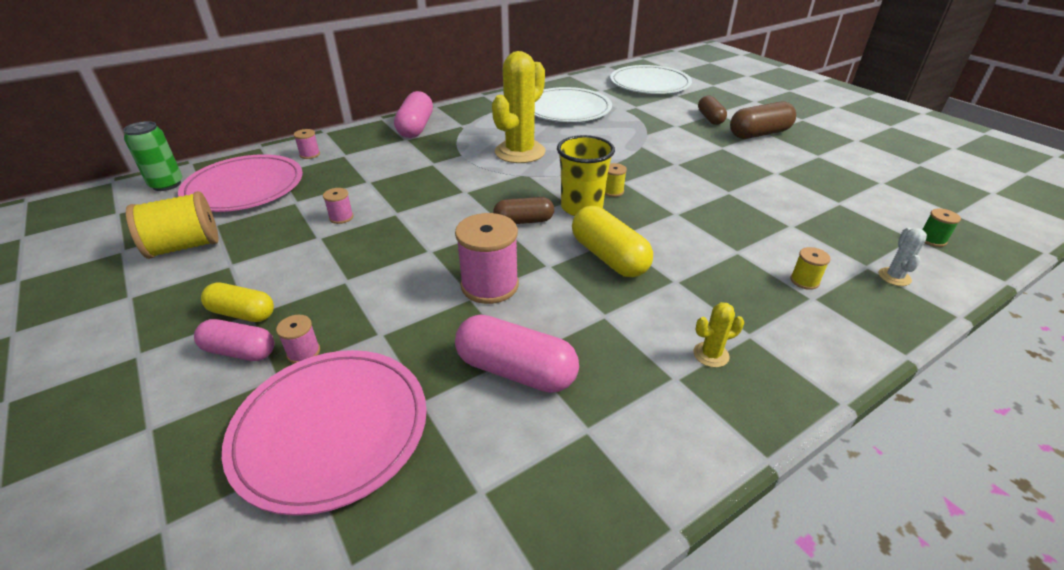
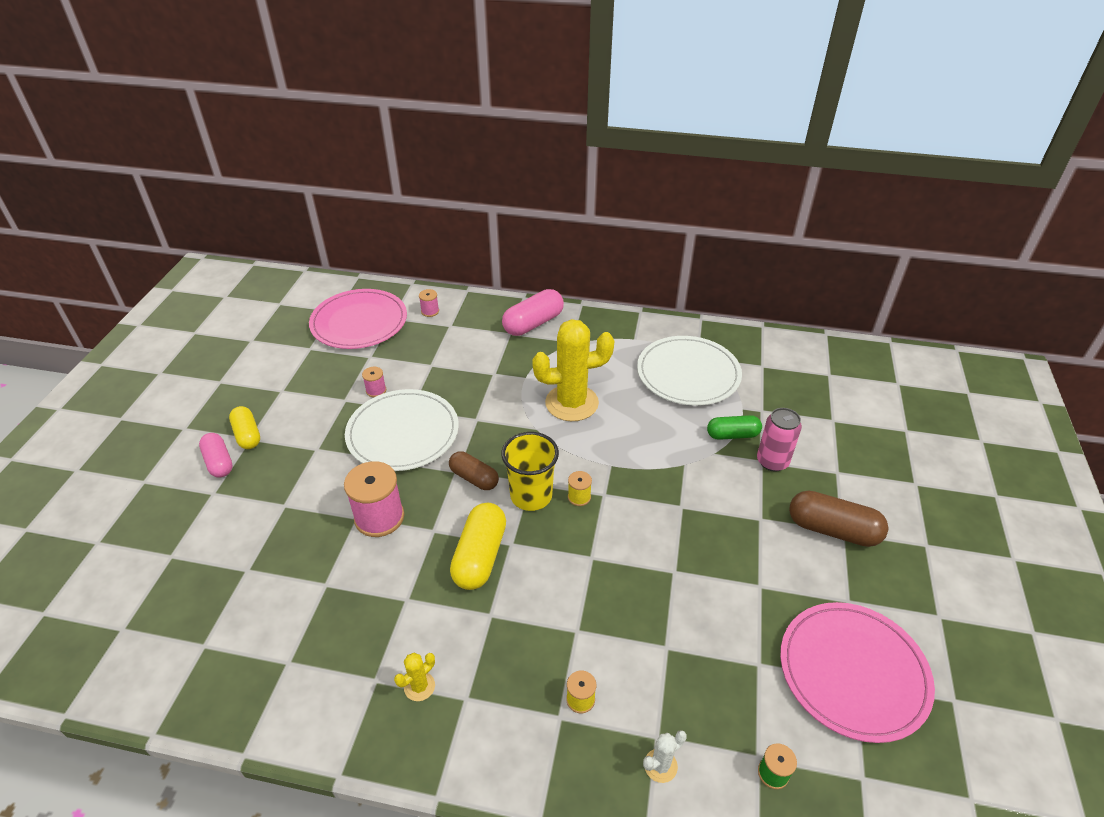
camera: 45 degrees right, 5 degrees up
(167, 184) = (325, 292): green can -> none
(185, 246) = (278, 358): yellow spool -> none
(303, 352) = (240, 487): pink spool -> none
(331, 429) = (196, 548): pink plate -> pink plate (853, 672)
(516, 370) = (309, 592): pink capsule -> none
(641, 122) = (732, 435): none -> green capsule
(649, 83) = (831, 386): white plate -> white plate (403, 433)
(681, 123) = (772, 461): none -> pink can
(710, 118) = (814, 475): brown capsule -> none
(711, 355) = (419, 686): yellow cactus -> yellow cactus turned 75 degrees counterclockwise

